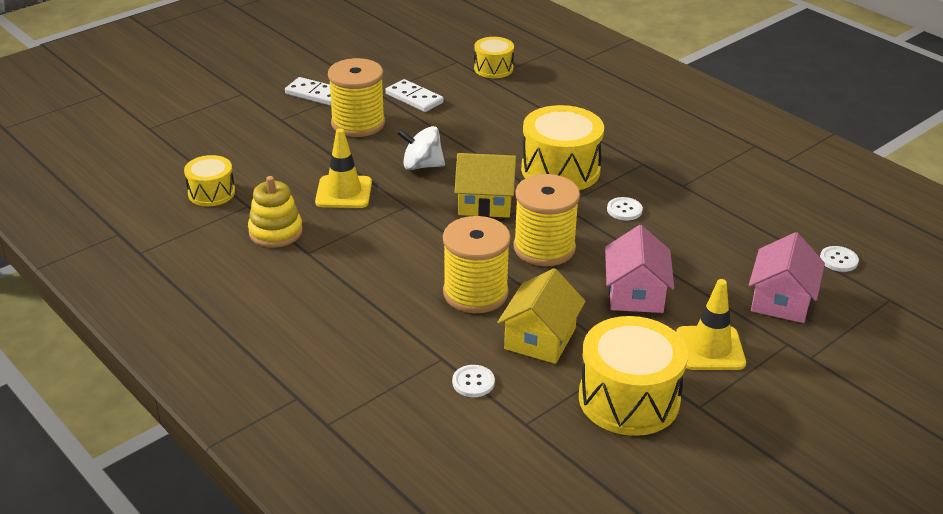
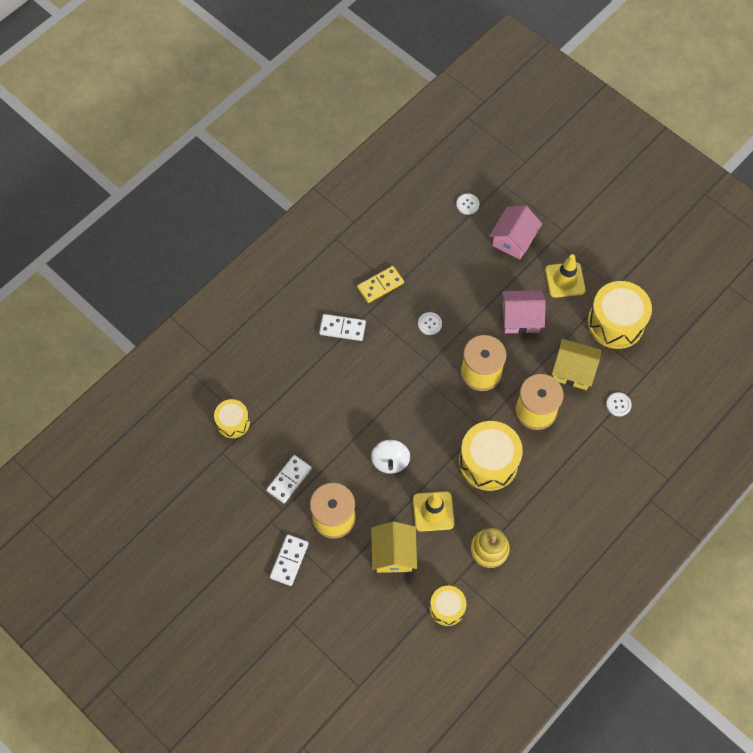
camera: 95 degrees left, 30 degrees up
(485, 203) = (433, 413): yellow house -> yellow house (393, 553)
(560, 170) = (384, 365): yellow drum -> yellow drum (488, 462)
(616, 143) = (342, 328): none -> white domino
(684, 174) = (380, 285): none -> yellow domino
(781, 300) = (513, 239): pink house -> pink house turned 75 degrees counterclockwise

